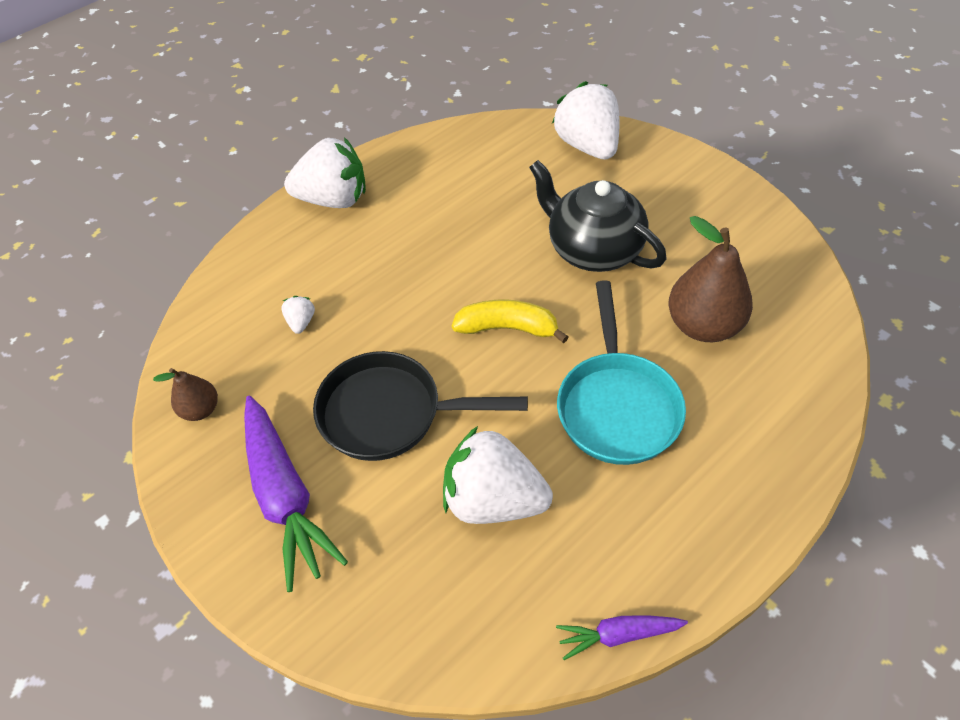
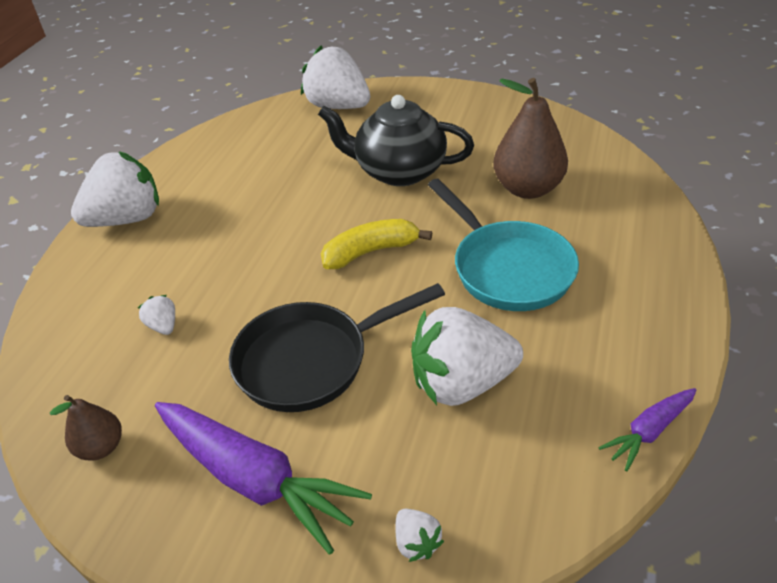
camera: 30 degrees left, 10 degrees down
(363, 617) = (416, 542): none -> white strawberry

